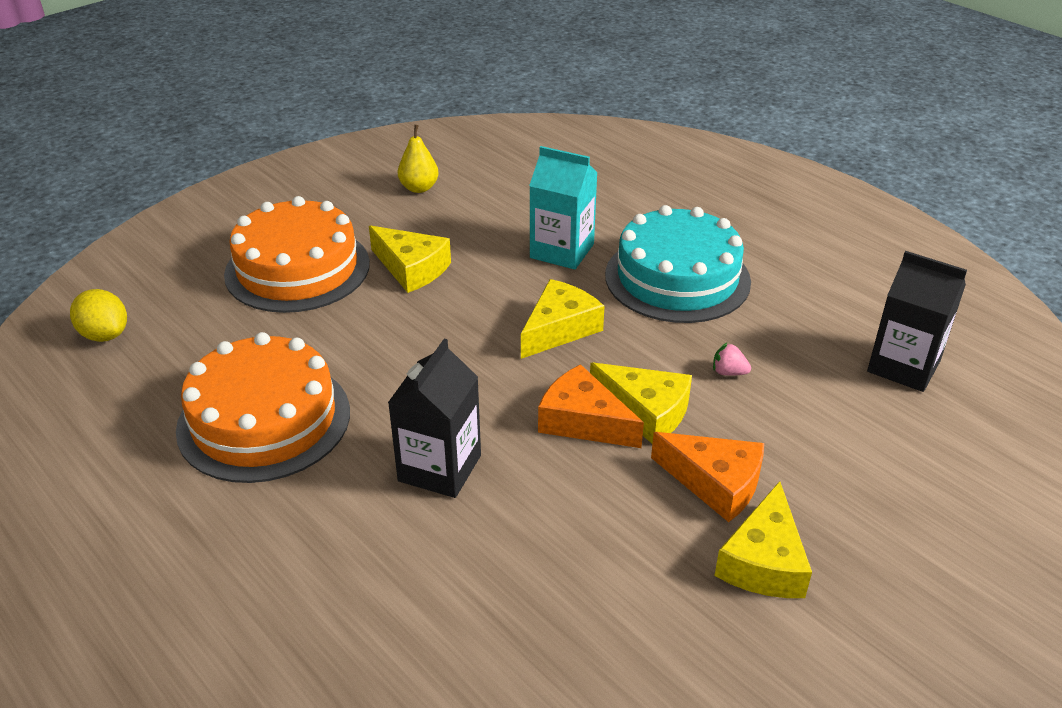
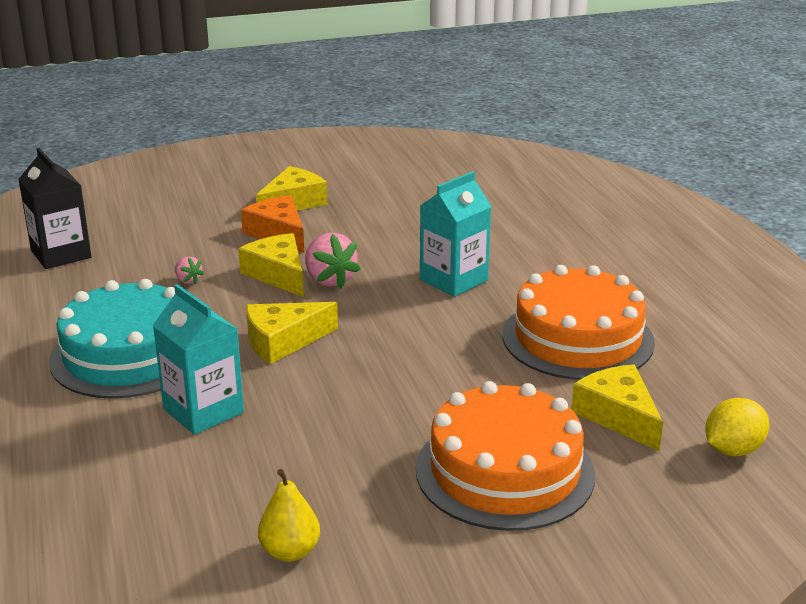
camera: 155 degrees left, 10 degrees down
(105, 335) = (732, 450): yellow lemon -> yellow lemon turned 75 degrees clockwise
(411, 269) = (377, 435): yellow cheese -> yellow cheese (618, 416)
(439, 468) = (453, 280): black carton -> turquoise carton
(583, 421) = (329, 280): orange cheese -> pink strawberry

